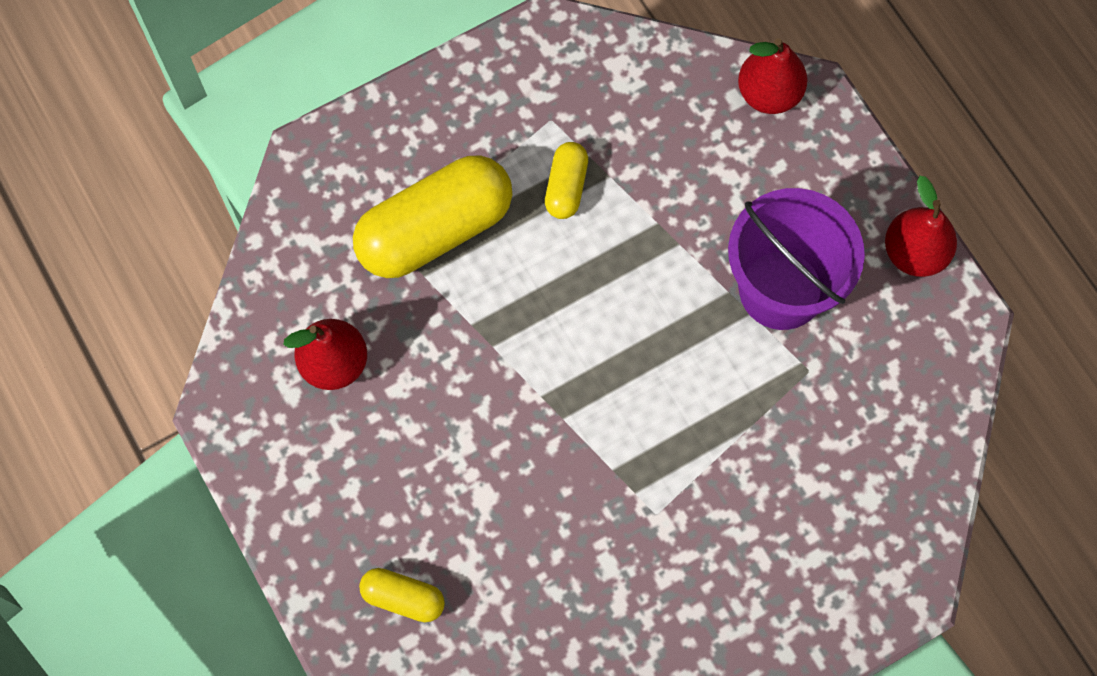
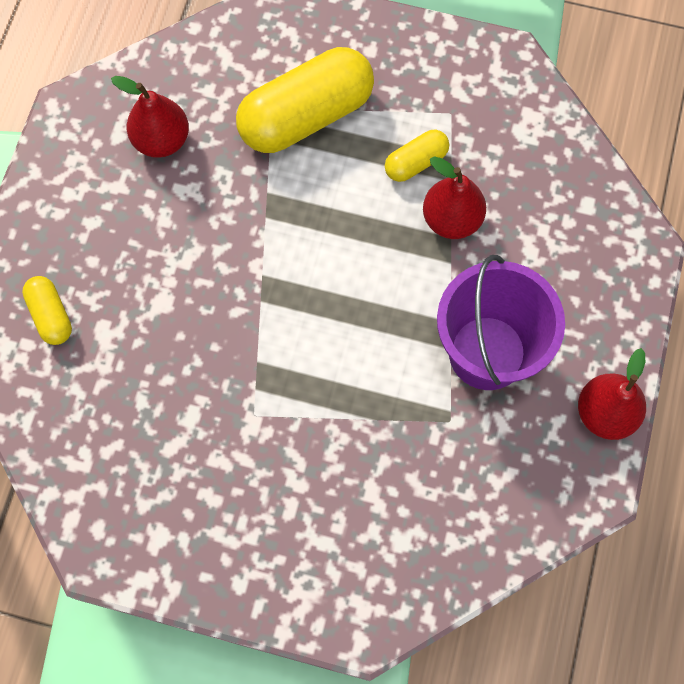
camera: 45 degrees right, 0 degrees up
(435, 230) = (306, 116): yellow capsule -> yellow capsule turned 45 degrees counterclockwise
(769, 94) = (614, 222): red pear -> red pear (451, 220)

